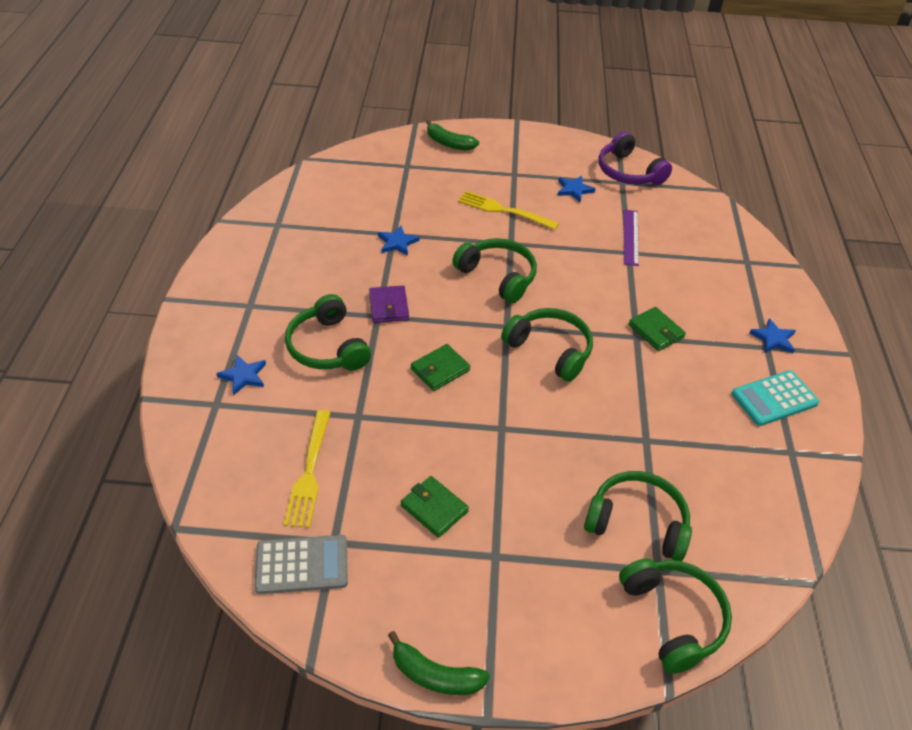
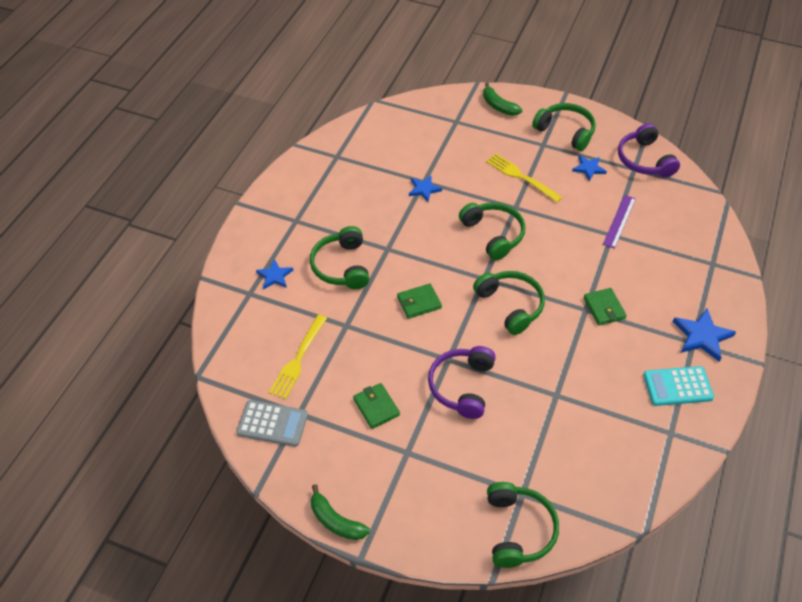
camera: 20 degrees right, 5 degrees up
(389, 306) = (398, 243): purple wallet -> none
(531, 456) = (462, 386): none -> purple headphones
(637, 522) = (521, 455): green headphones -> green headphones (565, 131)
(773, 339) = (702, 336): blue star -> blue star, size x1.57

